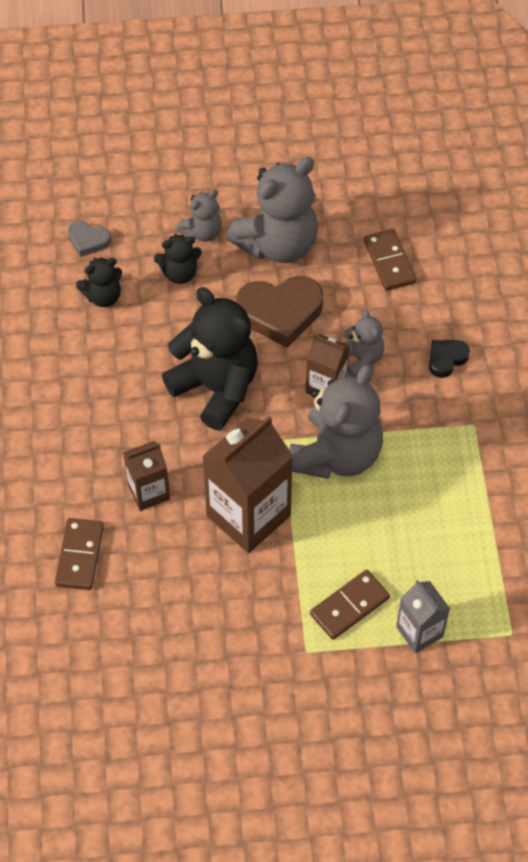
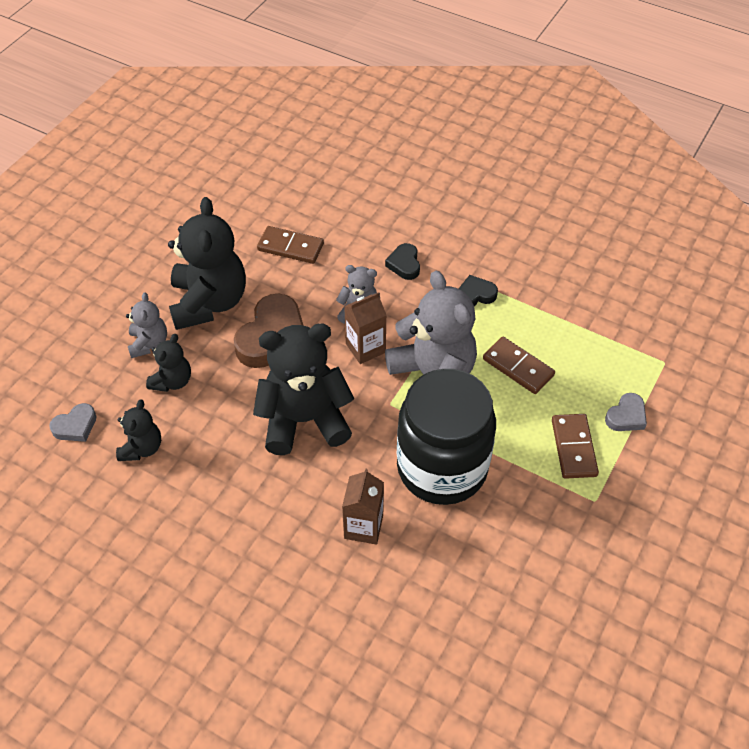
camera: 55 degrees left, 5 degrees down
(80, 556) = (385, 618): brown domino -> brown domino (518, 367)
(248, 516) = (442, 468): brown carton -> black jar
(278, 244) = (209, 302): grey teddy bear -> black teddy bear
(419, 632) = (626, 416): grey carton -> grey heart
(459, 435) = (475, 295): none -> black heart

